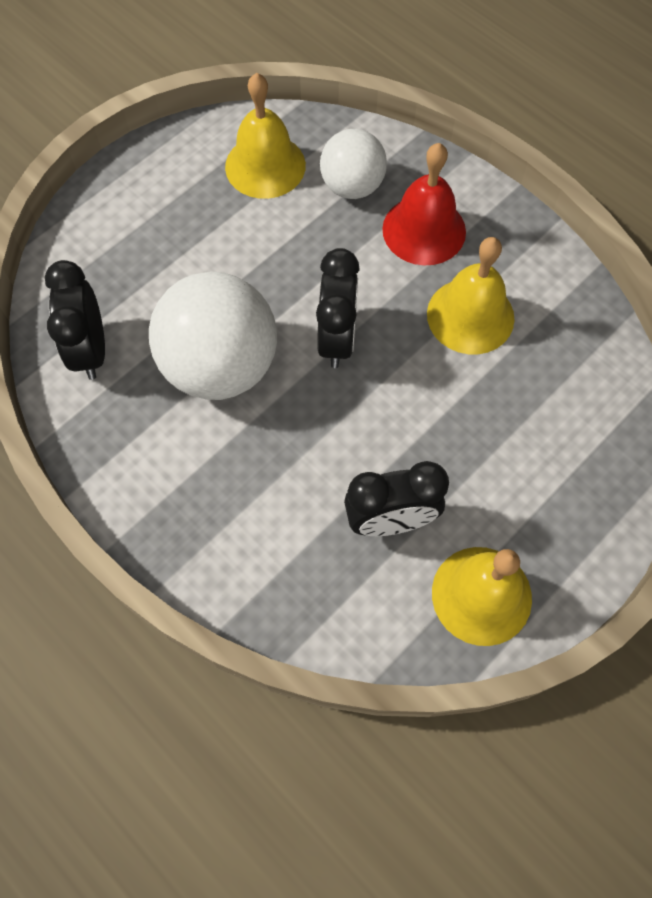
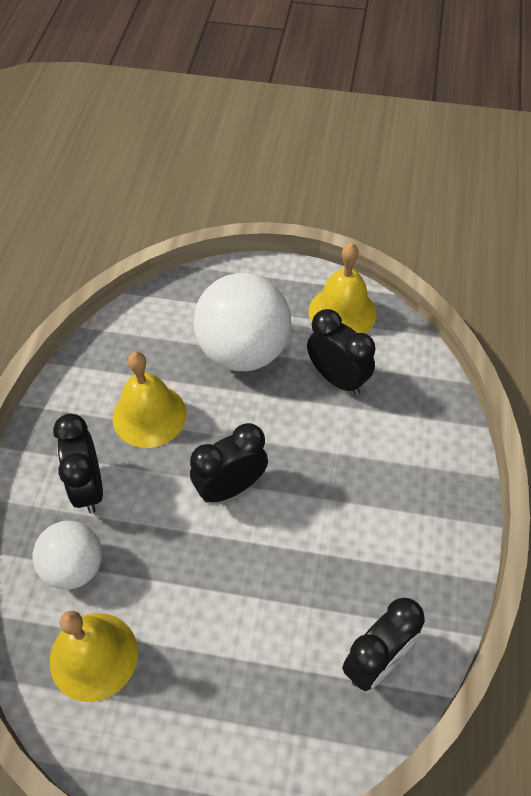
camera: 125 degrees left, 10 degrees down
(220, 366) = (313, 551): white ball -> white ball (243, 351)
(424, 230) = (88, 487): red bell -> black clock

